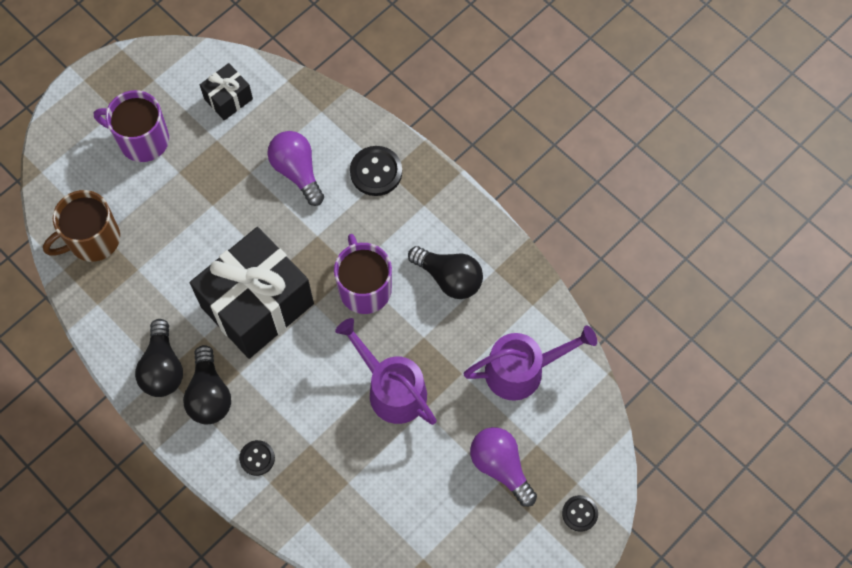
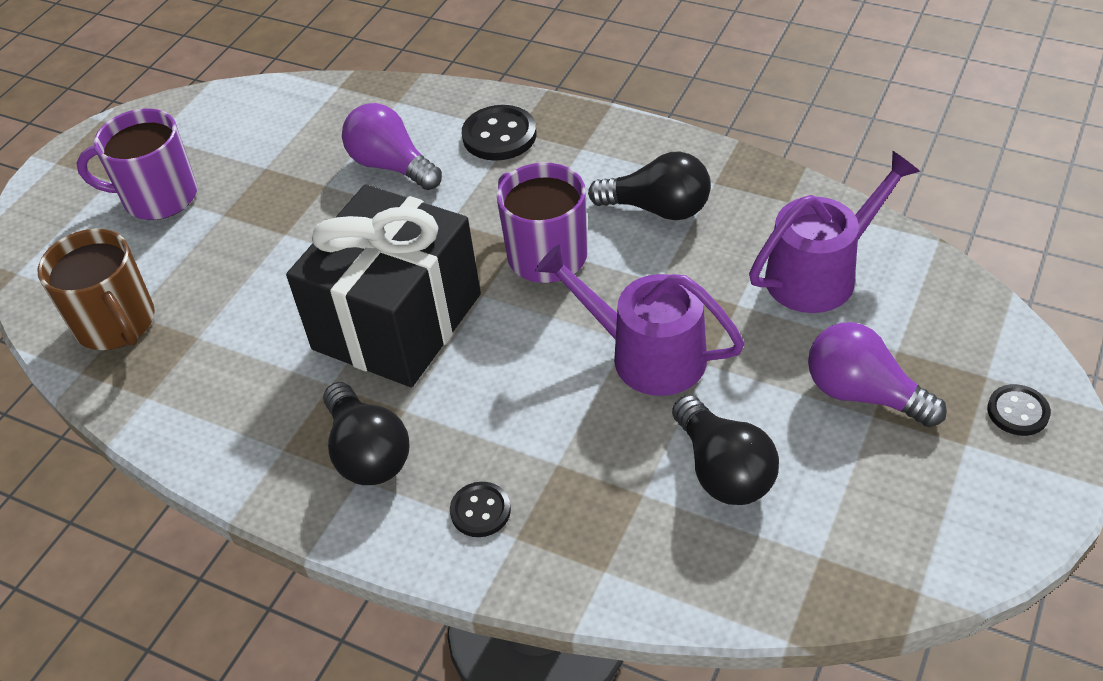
camera: 15 degrees left, 20 degrees down
(92, 240) = (116, 324): brown mug -> brown mug turned 75 degrees counterclockwise
(163, 368) = (279, 443): black light bulb -> black light bulb (723, 470)
(228, 99) = (266, 125): black gift -> none

